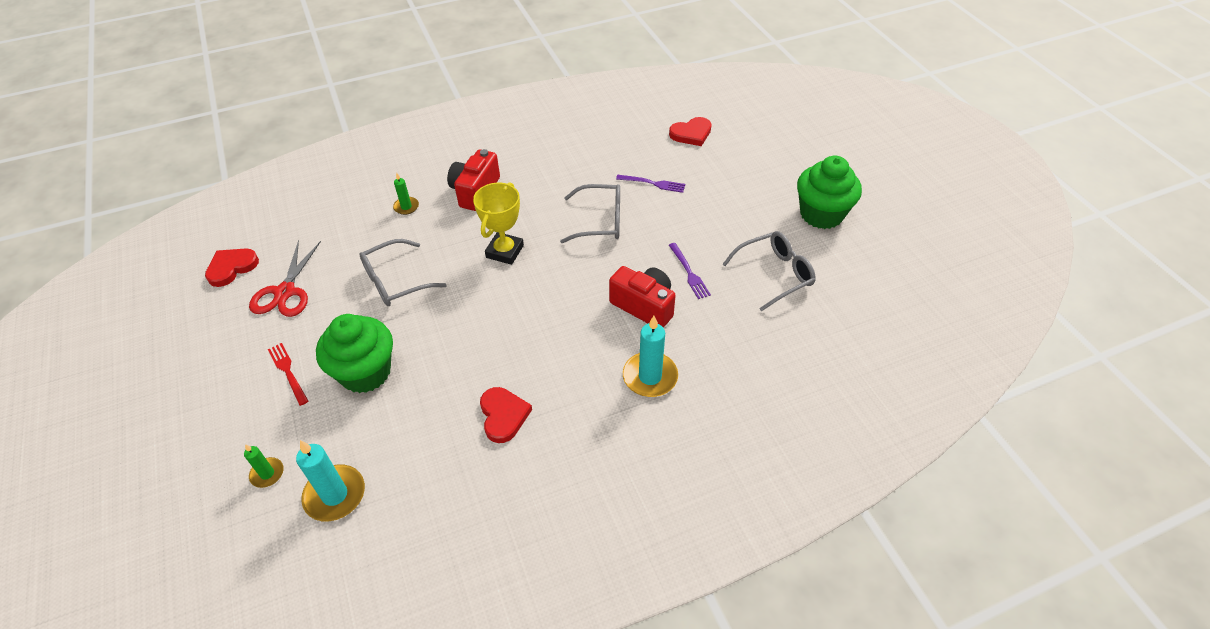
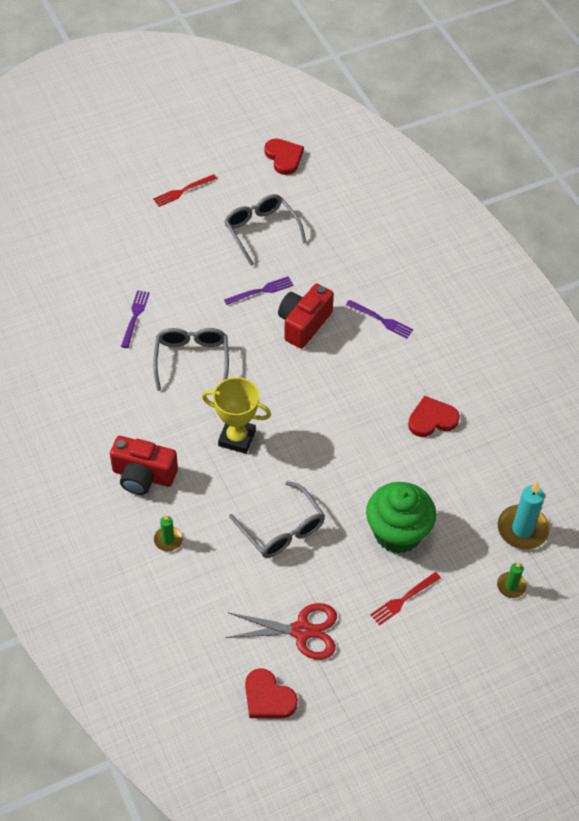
camera: 95 degrees left, 5 degrees up
(650, 377) = (381, 320): turquoise candle -> purple fork
(691, 134) = (53, 283): red heart -> red heart (284, 158)
(821, 214) = (182, 191): green cupcake -> red fork

